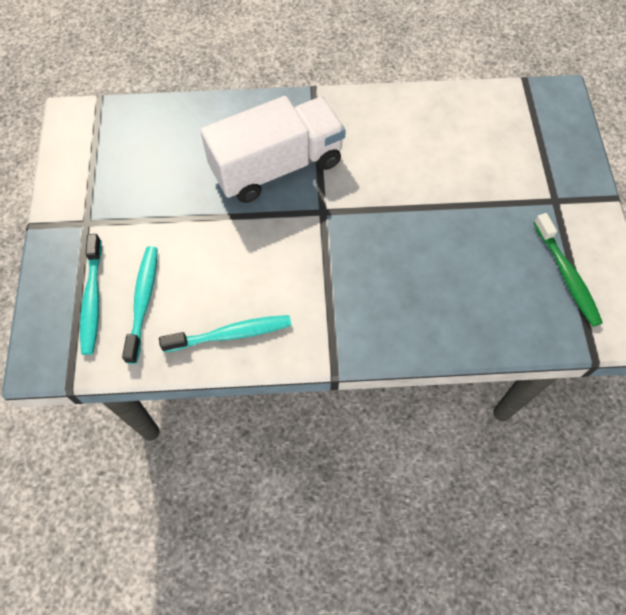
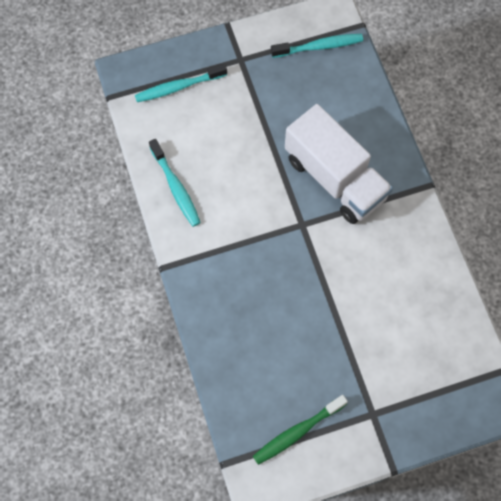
camera: 75 degrees right, 5 degrees up
(143, 301) = (186, 120): turquoise toothbrush -> turquoise toothbrush (319, 46)

